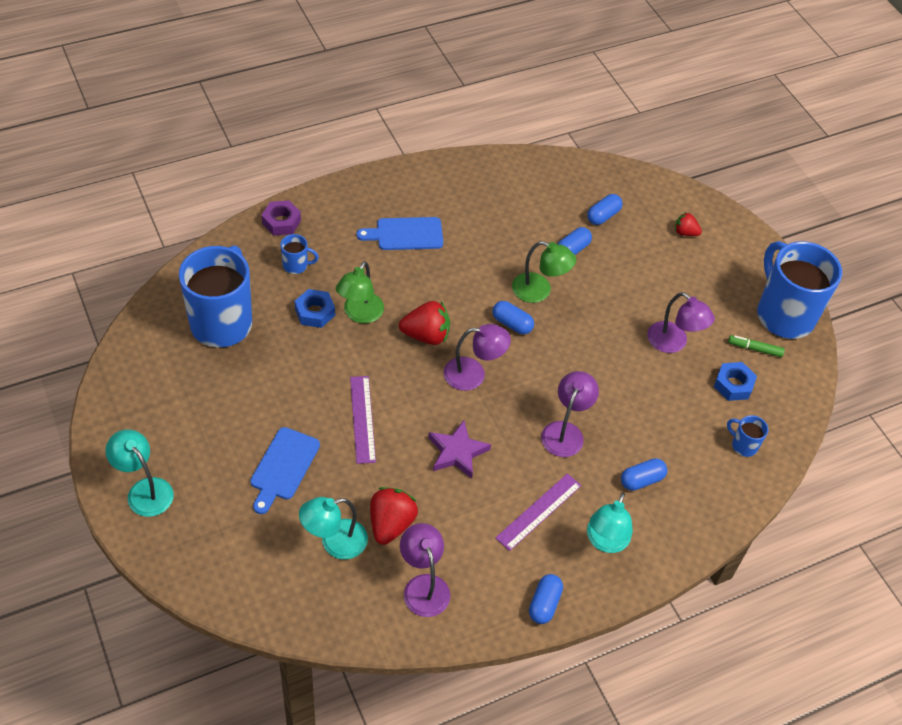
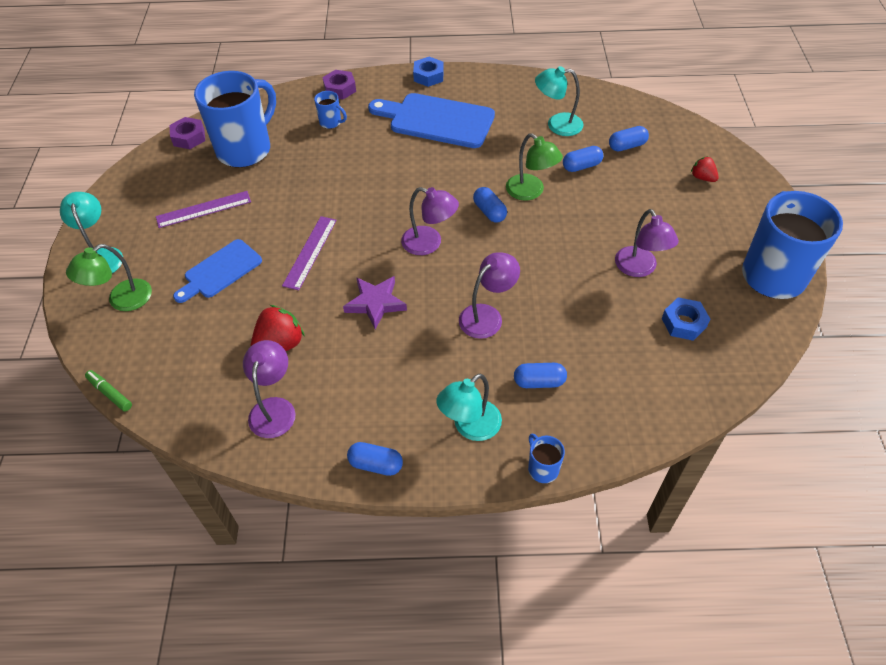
camera: 30 degrees right, 0 degrees up
(148, 325) = (189, 137): none -> purple nut
(315, 312) = (323, 160): blue nut -> blue nut (428, 76)
(334, 542) = (222, 345): turquoise lamp -> turquoise lamp (557, 125)
(360, 314) = (360, 171): green lamp -> green lamp (122, 300)
(405, 234) = (437, 120): blue cutting board -> blue cutting board, size x1.60
(426, 335) = (406, 201): red strawberry -> none
(539, 511) = (420, 378): purple ruler -> purple ruler (204, 209)
(544, 604) = (376, 464): blue capsule -> blue capsule turned 60 degrees clockwise
(743, 445) = (665, 382): blue mug -> blue mug (542, 468)
(754, 349) = (724, 296): green marker -> green marker (110, 393)

